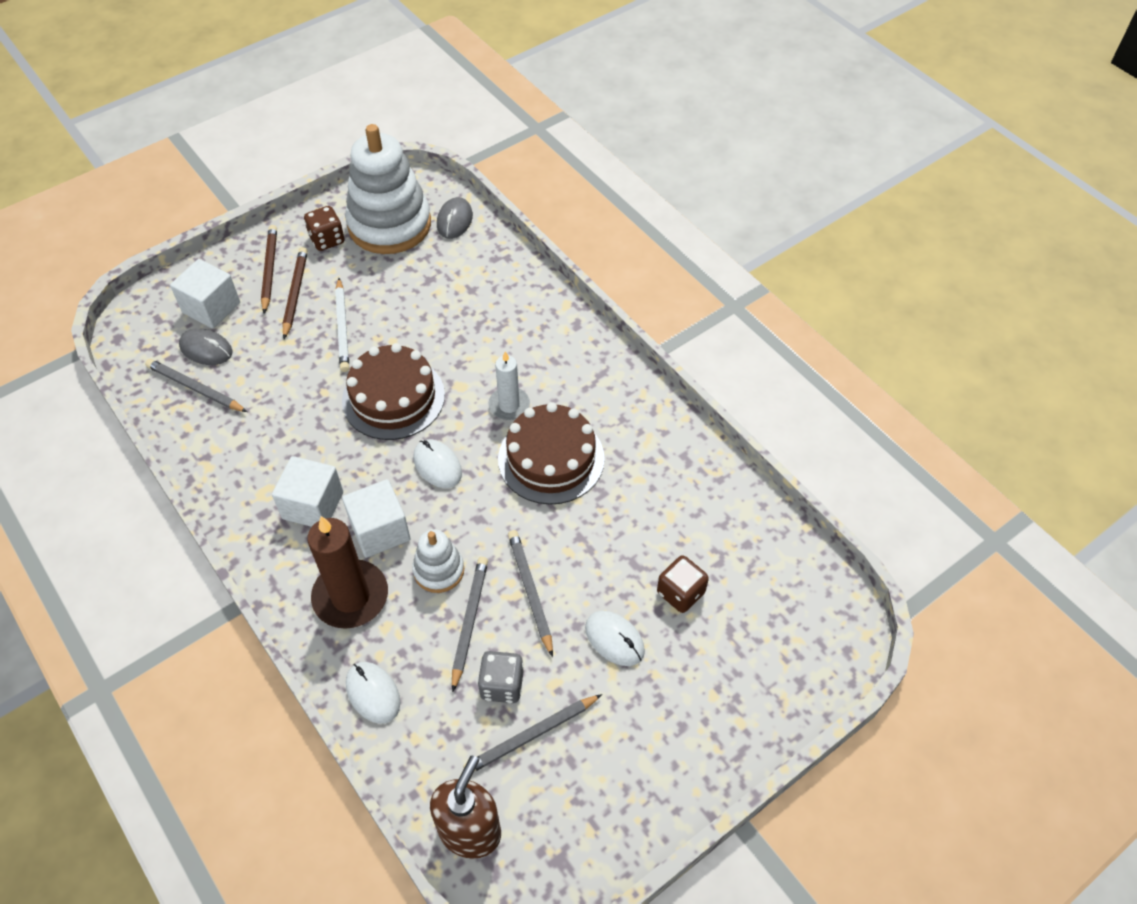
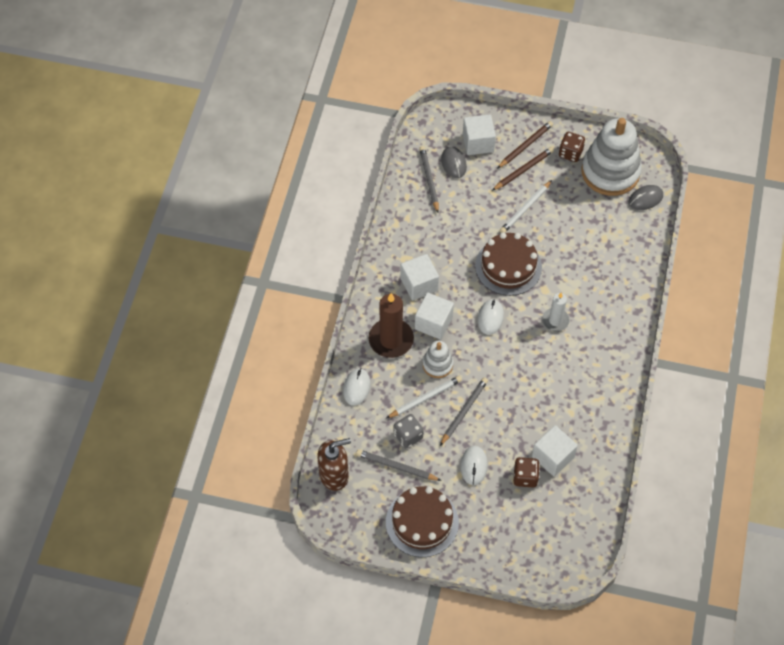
camera: 50 degrees right, 5 degrees up
(469, 621) = (425, 398): grey pencil -> white pencil
(551, 458) = (543, 364): brown cake -> brown cake (422, 522)
(680, 542) = (553, 457): none -> white cube

